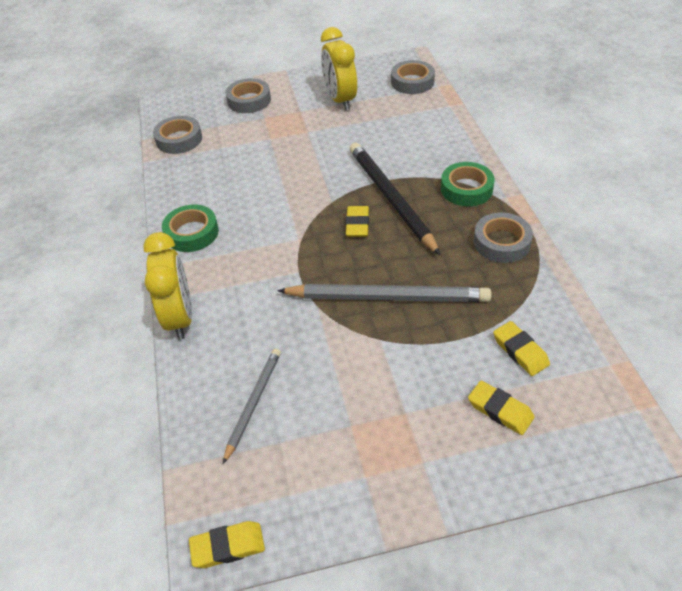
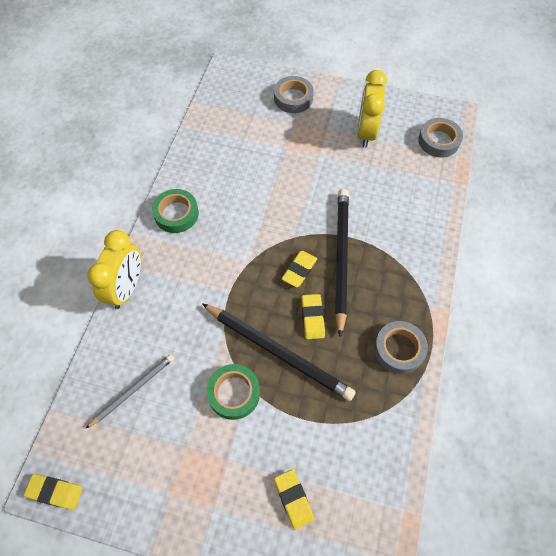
camera: 25 degrees right, 15 degrees up
(179, 139) = (218, 114): grey tape -> none
(387, 297) = (278, 352): grey pencil -> black pencil
(466, 189) = (407, 280): green tape -> green tape (234, 393)
(520, 351) = (343, 458): yellow eraser -> yellow eraser (312, 318)

